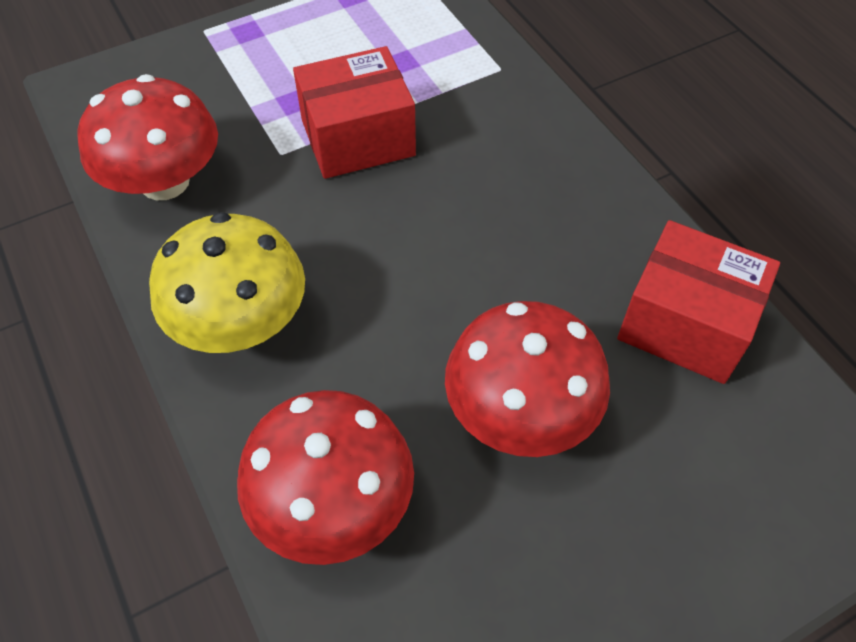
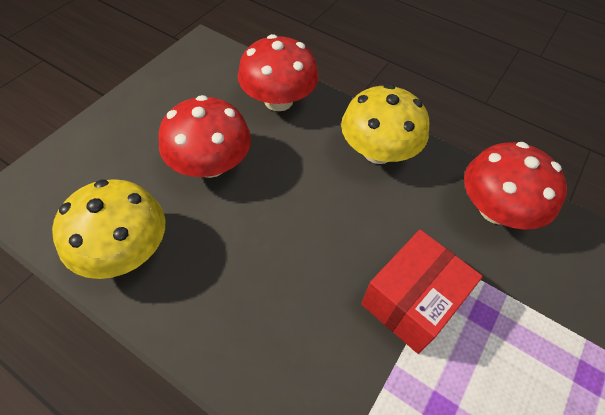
camera: 150 degrees right, 0 degrees up
(685, 324) = (125, 250): red box -> yellow mushroom

